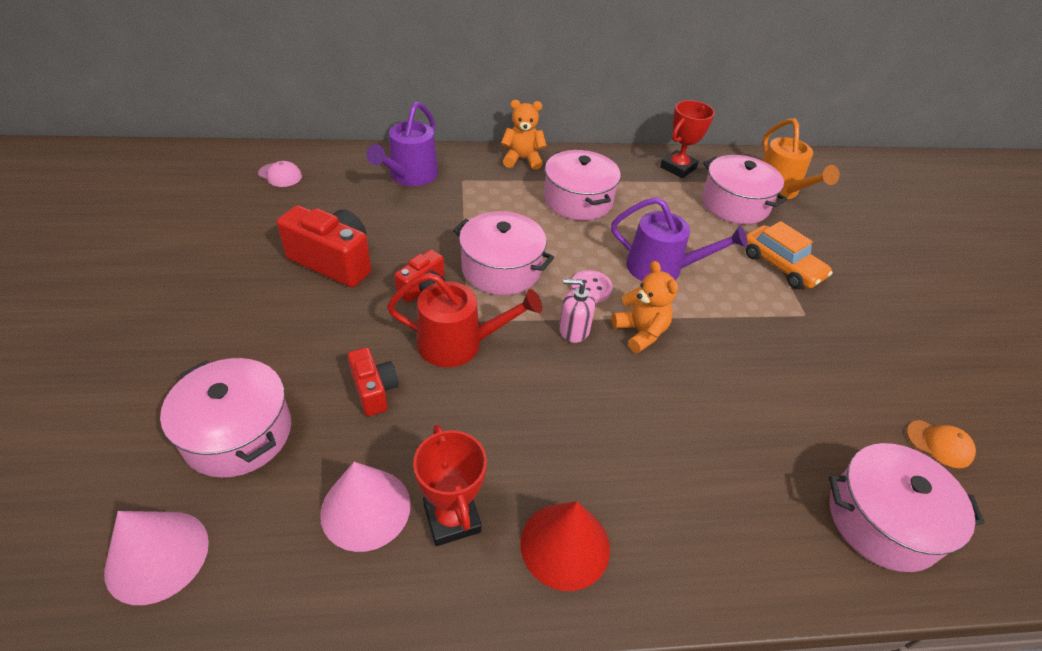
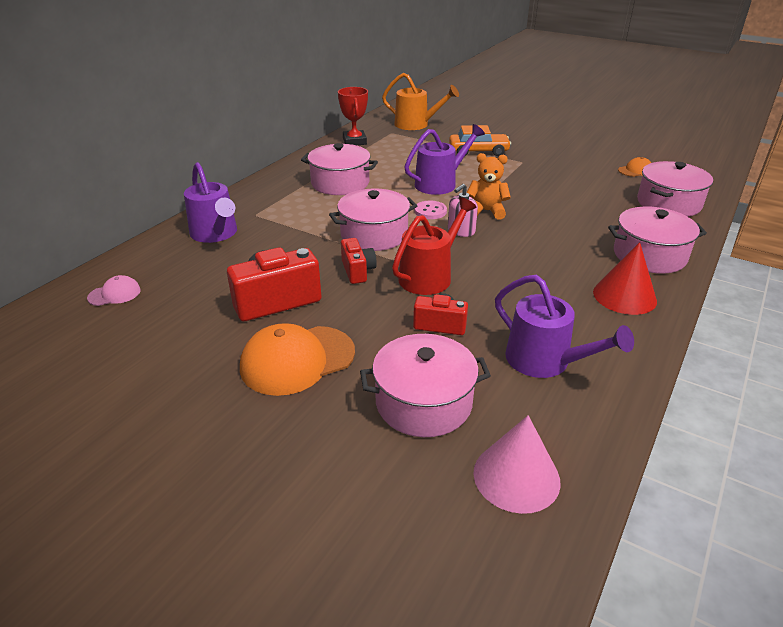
camera: 50 degrees left, 10 degrees down
(254, 318) = (297, 360): none -> orange cap
(365, 508) = (545, 361): pink cone -> purple watering can
(452, 518) = (577, 329): red trophy -> none
(522, 159) = (266, 185): orange teddy bear -> none
(735, 204) = (411, 141): pink pot -> pink pot (649, 255)

